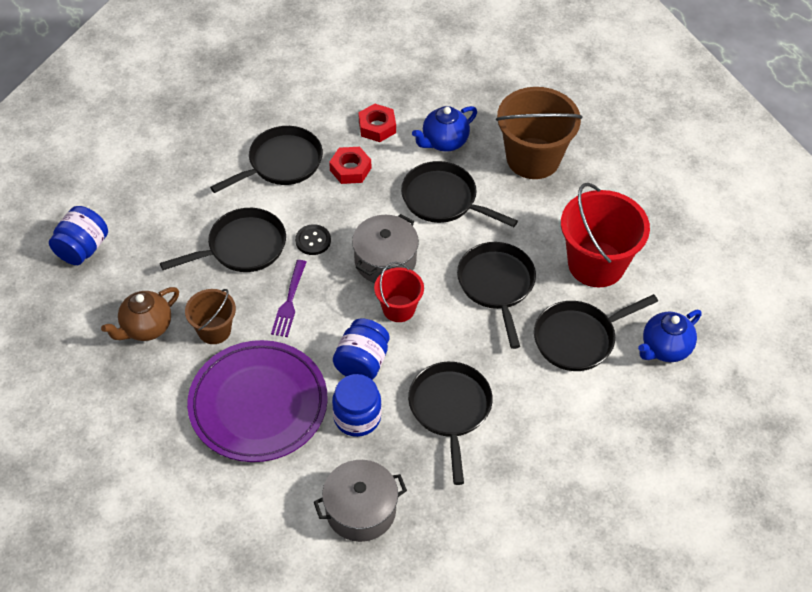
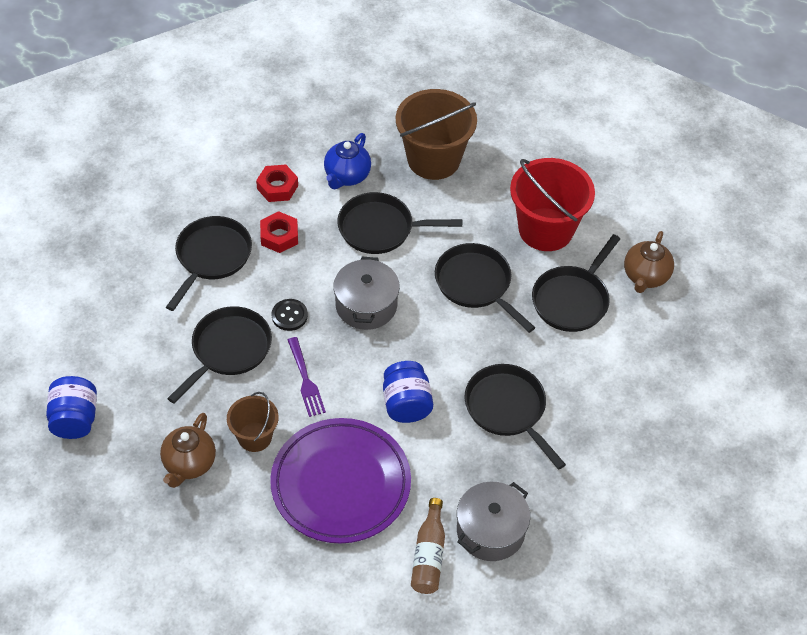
camera: 30 degrees left, 0 degrees up
(291, 504) = (428, 555): none -> brown bottle
(357, 417) = (434, 453): blue jar -> none
(398, 308) = (406, 342): red bucket -> none
(665, 348) = (645, 277): blue teapot -> brown teapot

